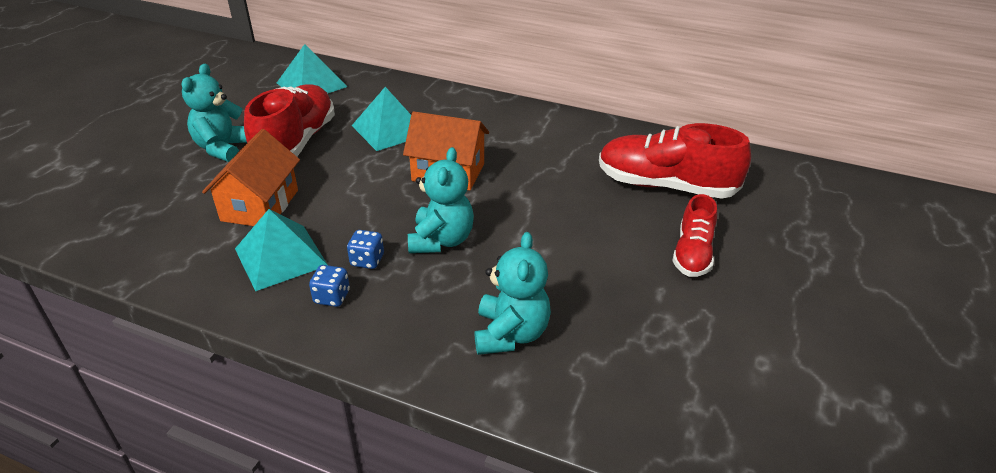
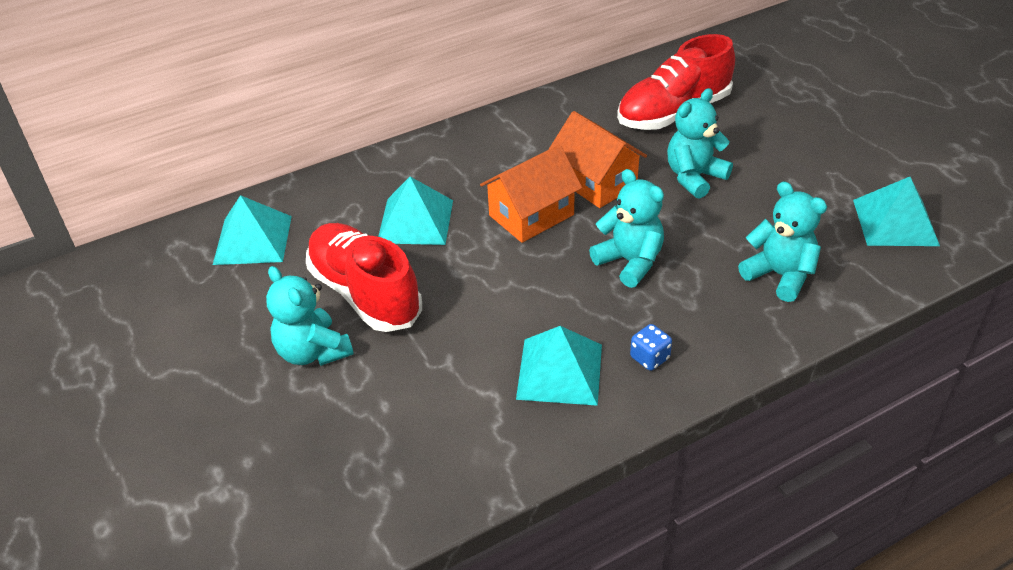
camera: 50 degrees left, 5 degrees up
(260, 205) = (458, 358): orange house -> orange house (596, 182)
(367, 260) = (617, 317): blue dice -> none
(591, 231) = (694, 177): none -> turquoise teddy bear
(683, 388) = (895, 222): none -> turquoise pyramid
(692, 254) = (766, 145): red shoe -> none

